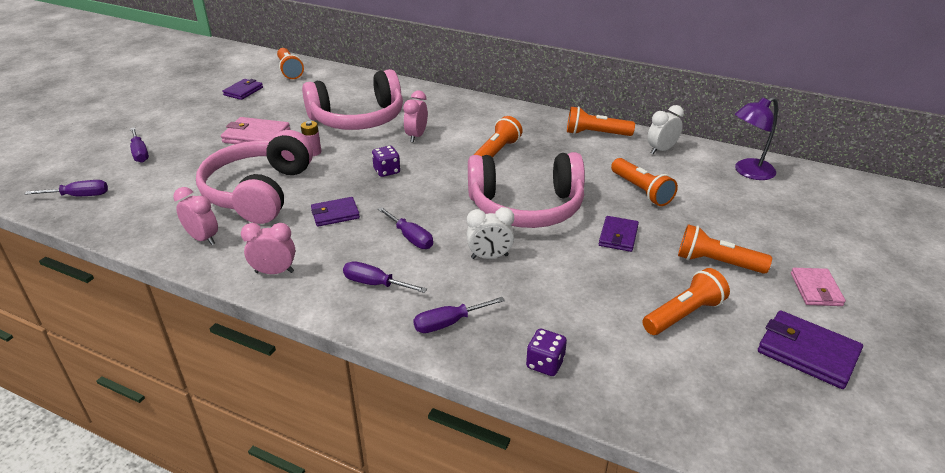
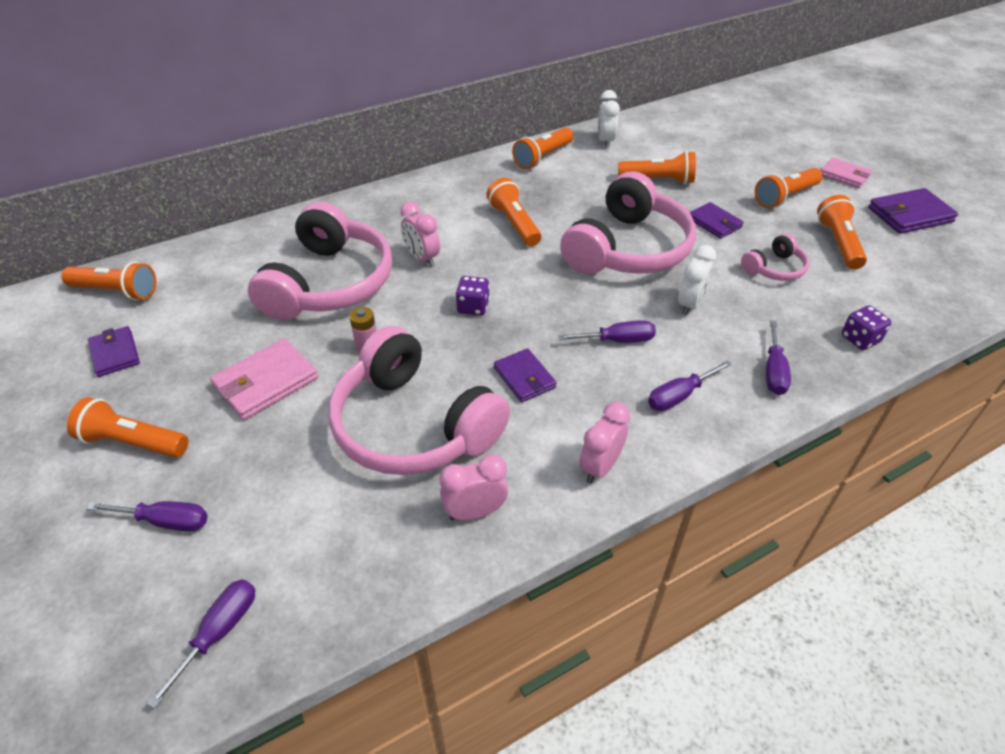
camera: 55 degrees left, 10 degrees up
(185, 123) = (133, 442): none -> orange flashlight
(335, 214) = (524, 377): purple wallet -> purple wallet turned 45 degrees counterclockwise
(592, 286) = (774, 268): none -> pink headphones
(748, 172) = (677, 123): purple lamp -> none

